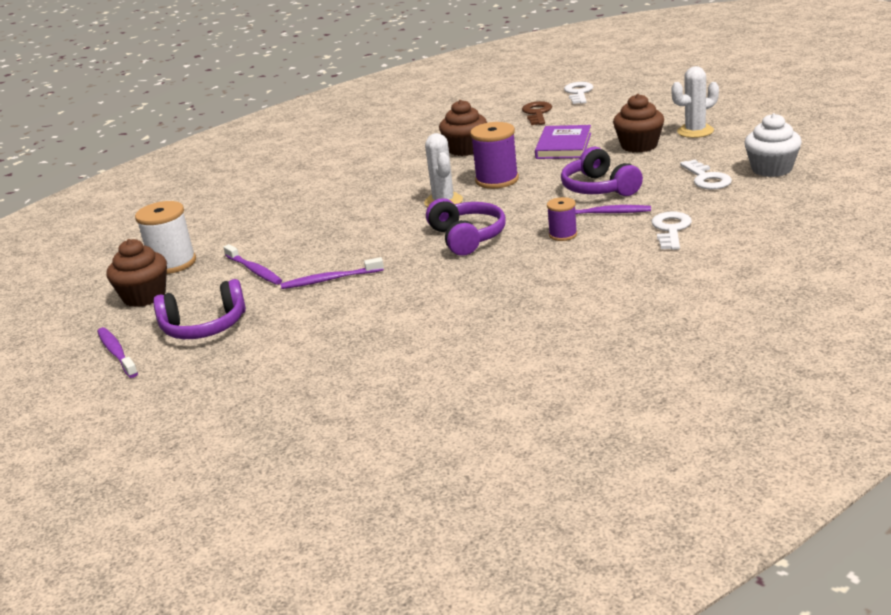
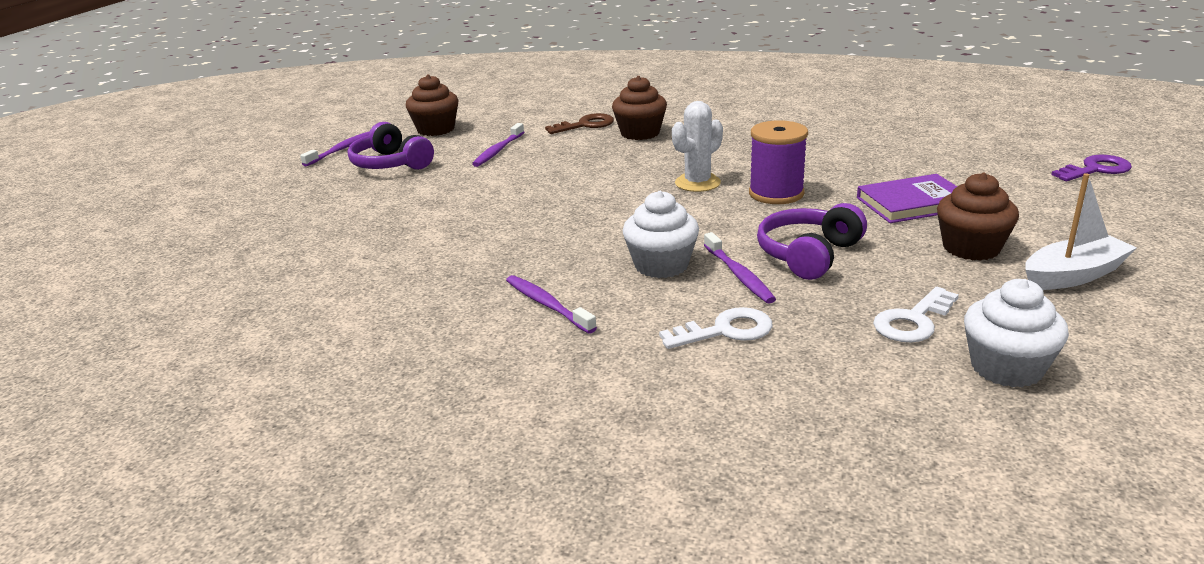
camera: 60 degrees right, 0 degrees up
(172, 263) = (497, 120): white spool -> none
(330, 280) = (494, 183): purple toothbrush -> purple toothbrush (547, 305)
(465, 149) = (841, 157): brown cupcake -> brown cupcake (640, 133)
(467, 237) = (620, 217): purple headphones -> none
(537, 113) = (994, 164): brown key -> brown key (585, 125)
(563, 235) = (661, 265): purple spool -> white cupcake
(578, 93) = (1096, 170): white key -> purple key
(695, 131) = (1073, 275): white cactus -> white boat

